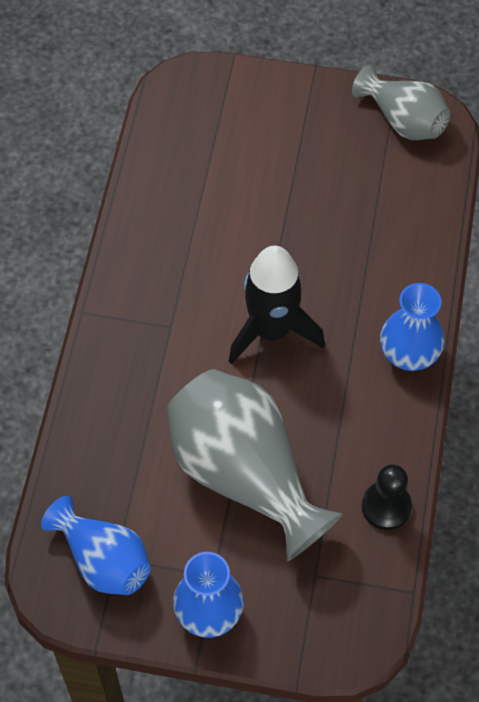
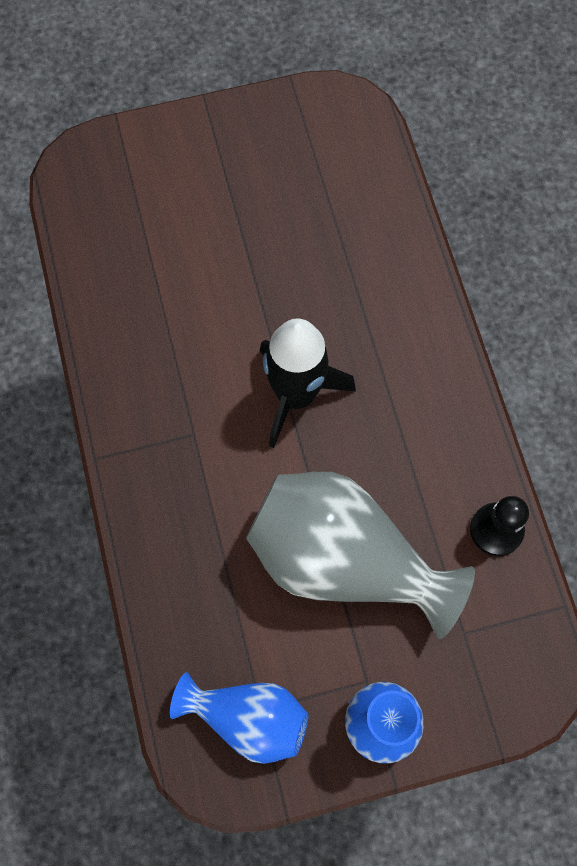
camera: 25 degrees left, 10 degrees up
(403, 121) = (317, 119): grey vase -> none
(409, 354) = (440, 361): blue vase -> none

